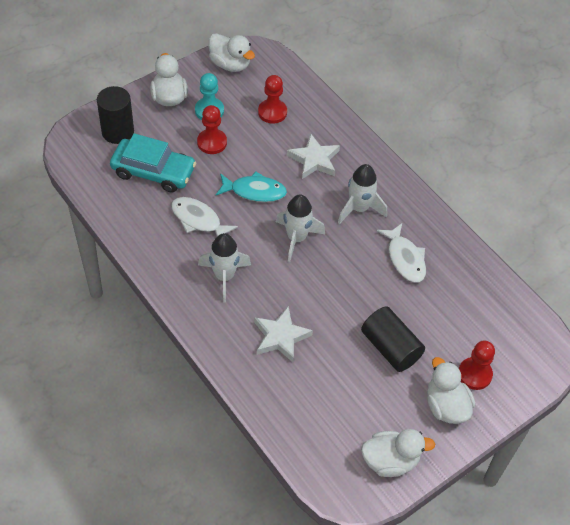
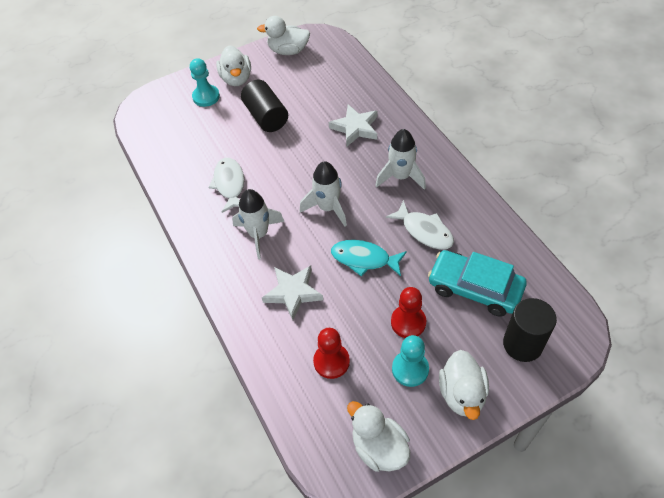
camera: 165 degrees left, 0 degrees up
(474, 374) = (206, 97): red pawn -> turquoise pawn

